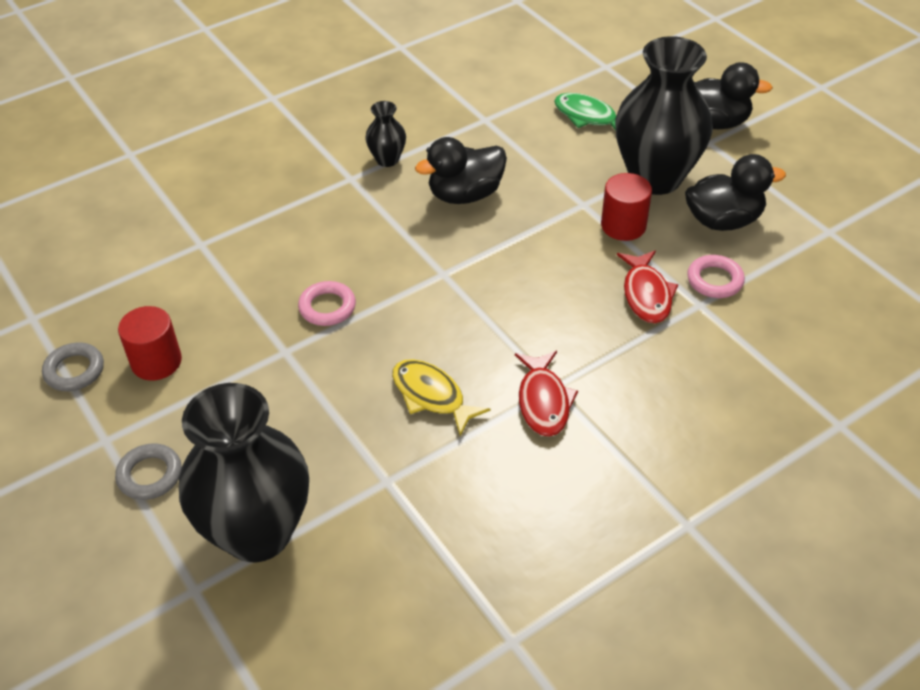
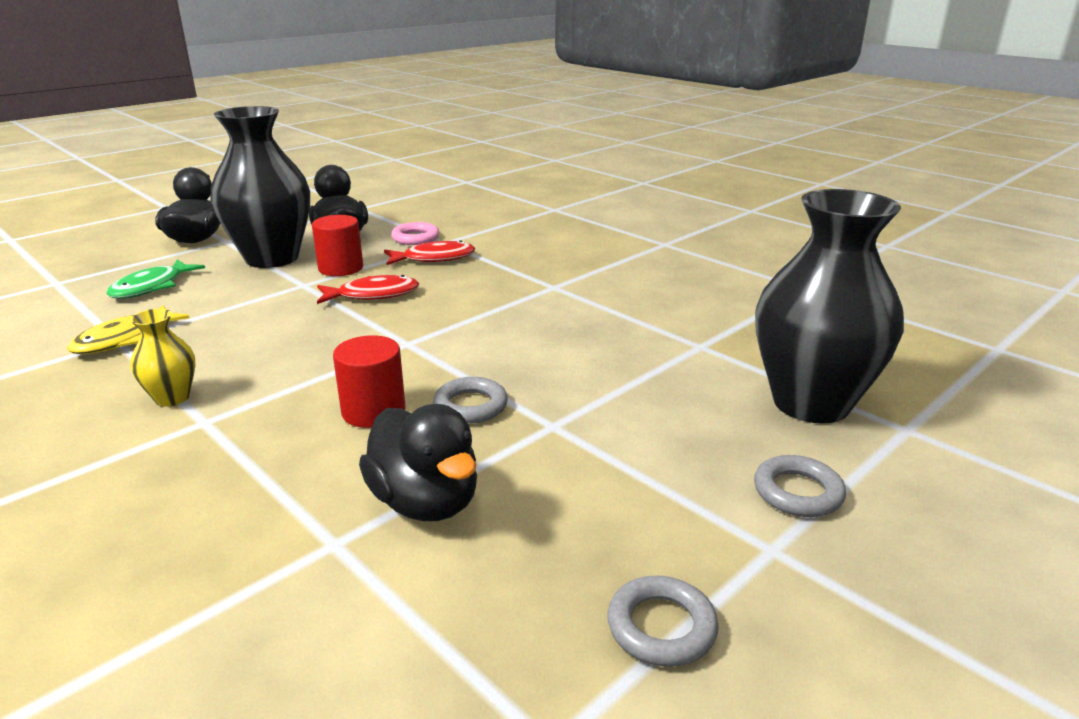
camera: 100 degrees left, 20 degrees down
(156, 362) = (608, 532): red cylinder -> red cylinder (373, 411)
(327, 307) = (470, 406): pink ring -> grey ring
(387, 159) = (172, 398): black vase -> yellow vase
(431, 396) = (587, 334): yellow fish -> yellow fish (124, 339)
(465, 195) = (269, 341): black duck -> black duck (425, 502)
(543, 401) = (572, 289): red fish -> red fish (373, 295)

